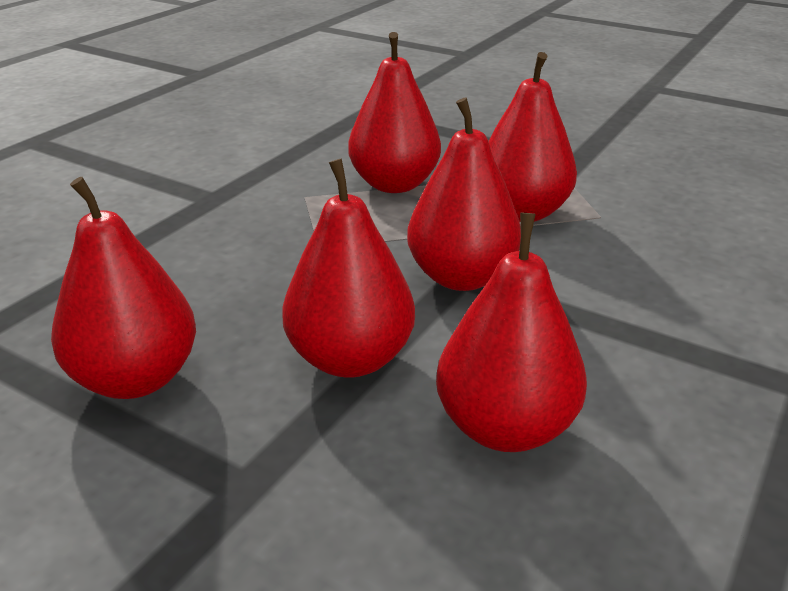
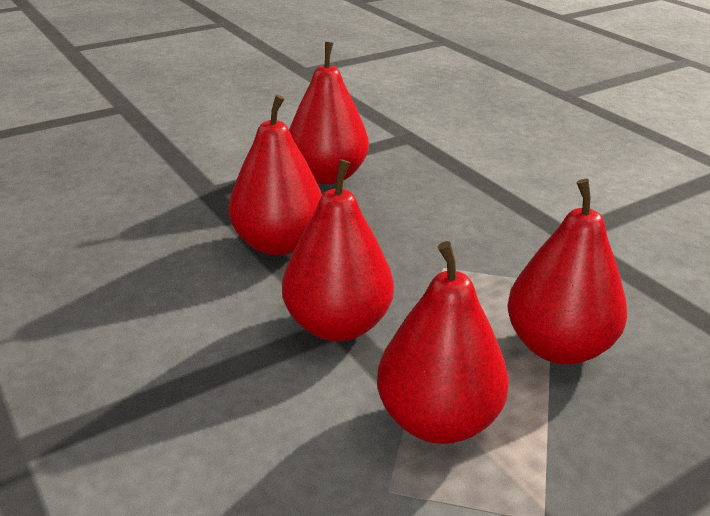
camera: 115 degrees right, 0 degrees up
(505, 427) = (154, 279): red pear -> none

